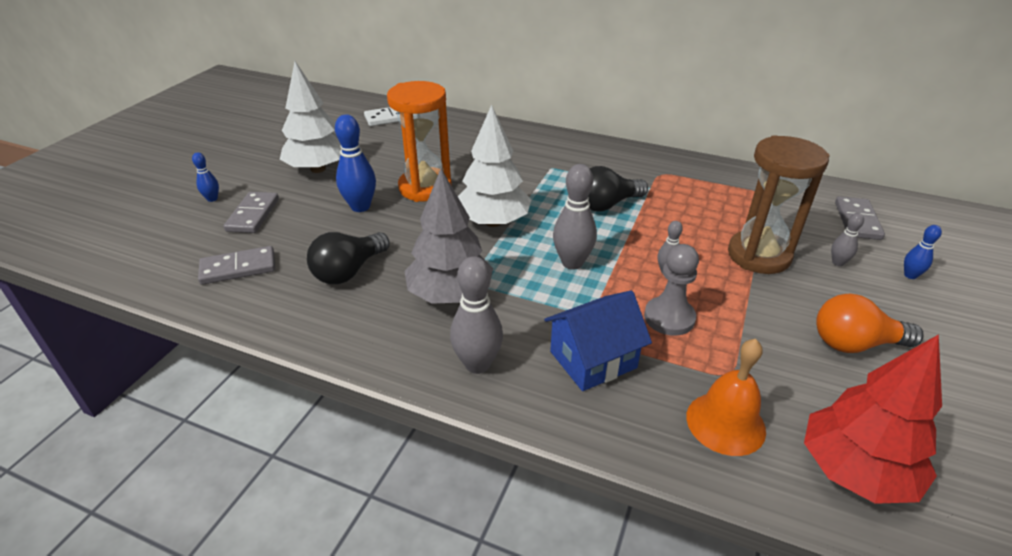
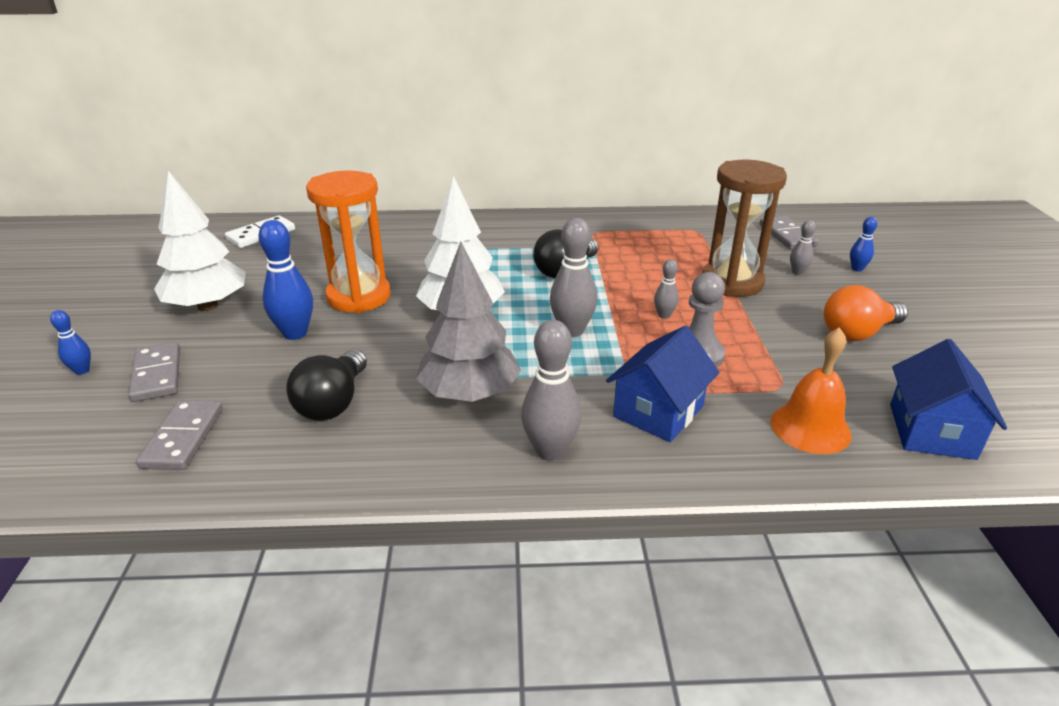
camera: 25 degrees left, 5 degrees down
(238, 268) = (183, 438): grey domino -> grey domino turned 45 degrees counterclockwise
(854, 471) = (931, 431): red tree -> blue house

